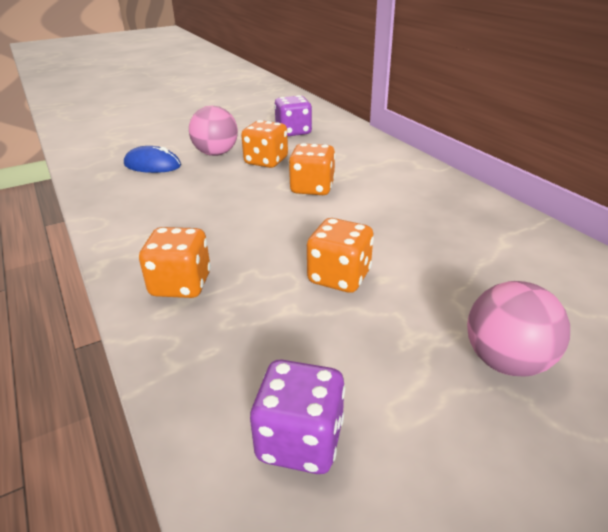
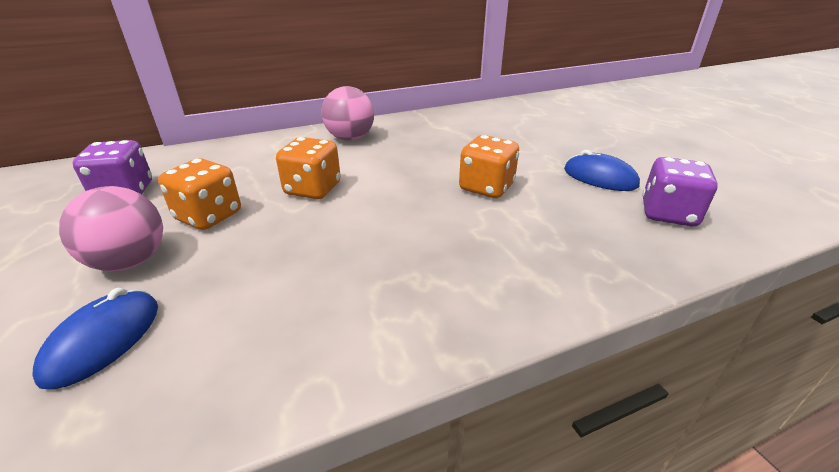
camera: 85 degrees left, 0 degrees up
(181, 284) = (501, 276): orange dice -> none
(398, 381) = (599, 178): none -> blue mouse
(506, 361) = (569, 146): pink ball -> pink ball (350, 138)

